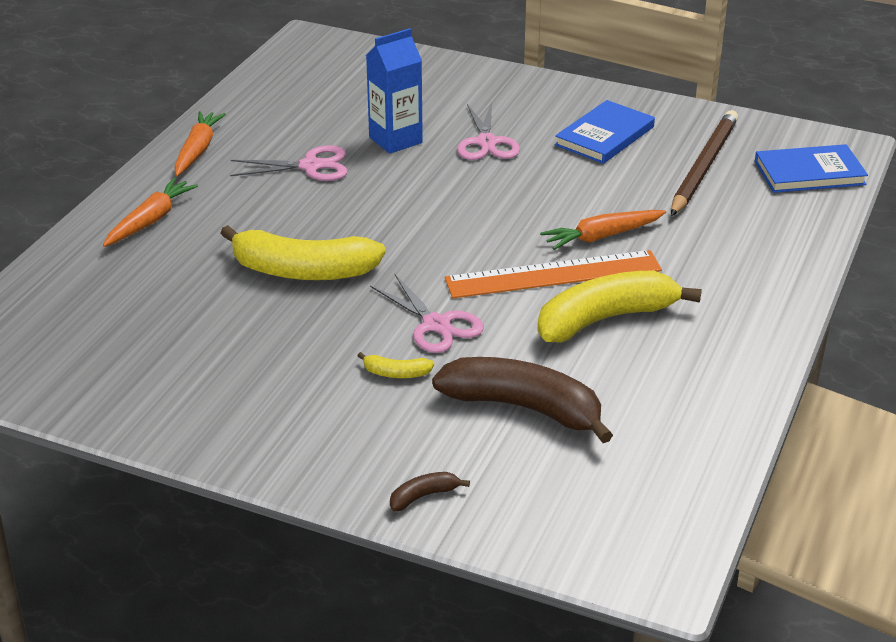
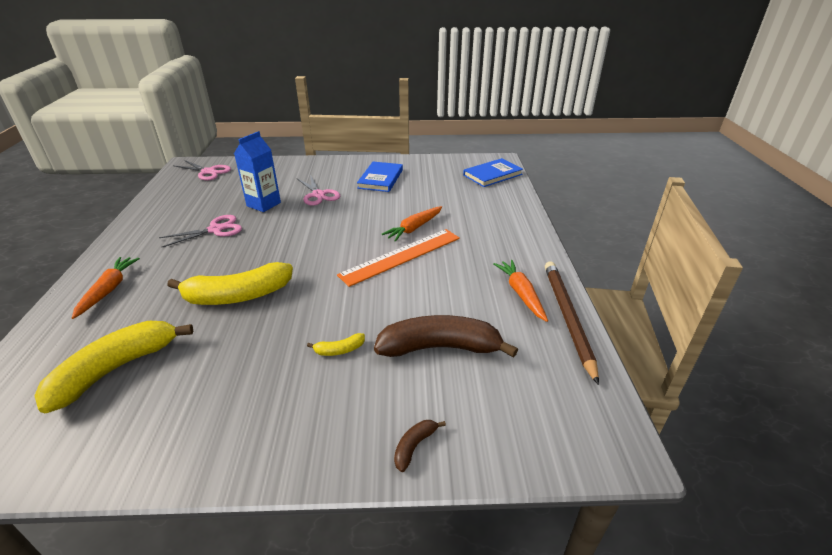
camera: 25 degrees left, 0 degrees up
(197, 150) = (132, 237): orange carrot -> orange carrot (521, 294)
(436, 325) = (348, 307): pink scissors -> pink scissors (208, 172)
(605, 319) = (449, 274): yellow banana -> yellow banana (116, 369)
(703, 167) = (440, 182): brown pencil -> brown pencil (567, 317)

